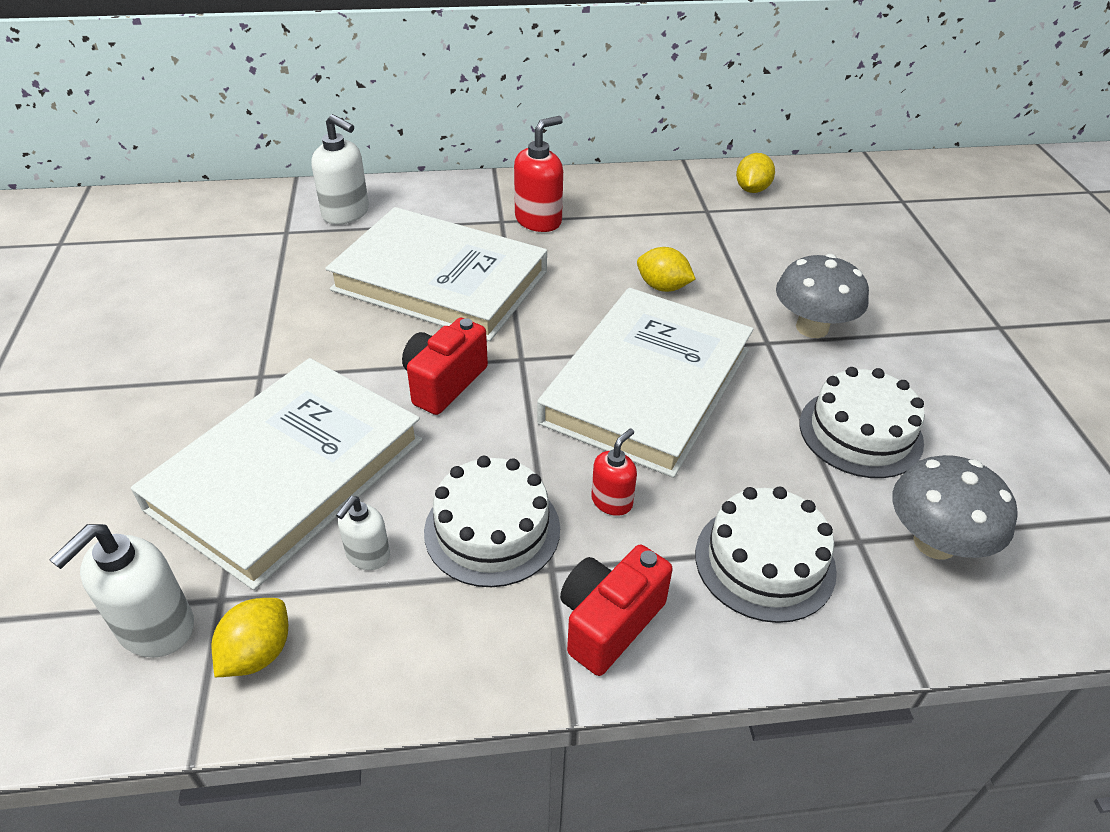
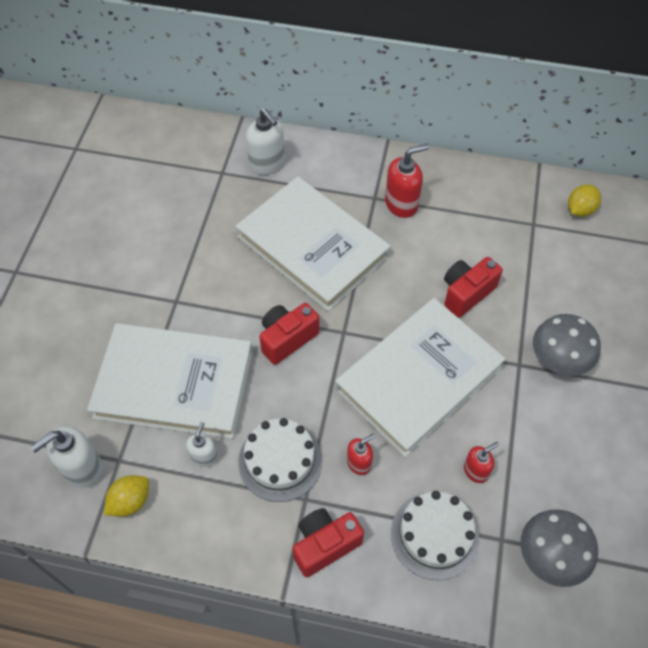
camera: 20 degrees right, 15 degrees up
(288, 474) = (174, 384): white book -> white book turned 45 degrees clockwise
(367, 555) = (204, 456): white soap dispenser -> white soap dispenser turned 150 degrees clockwise
(662, 287) = (466, 293): yellow lemon -> red camera
(778, 468) = (476, 470): none -> red soap dispenser
(860, 432) = (546, 459): white cake -> none

